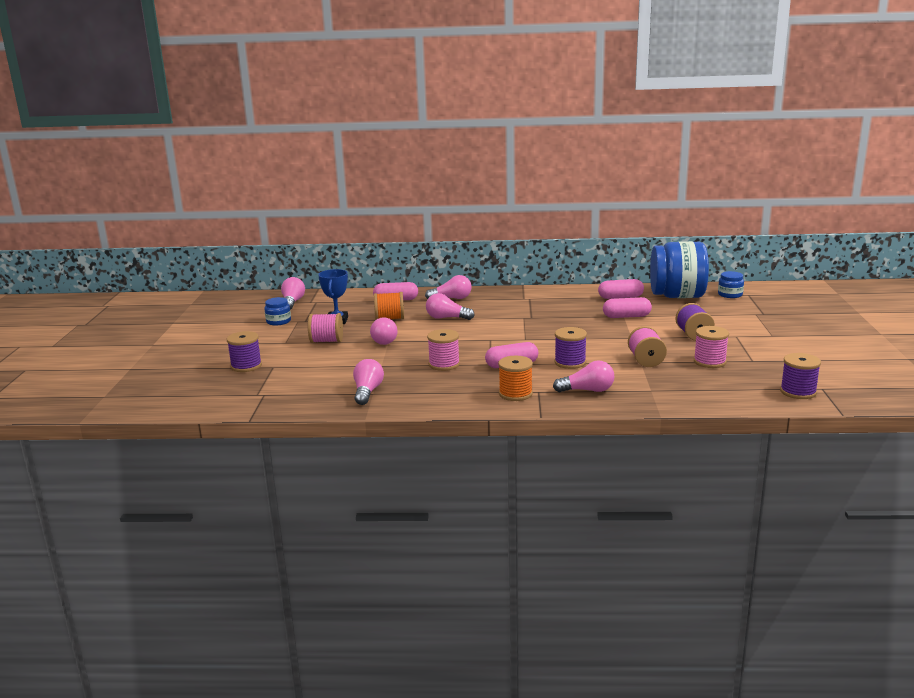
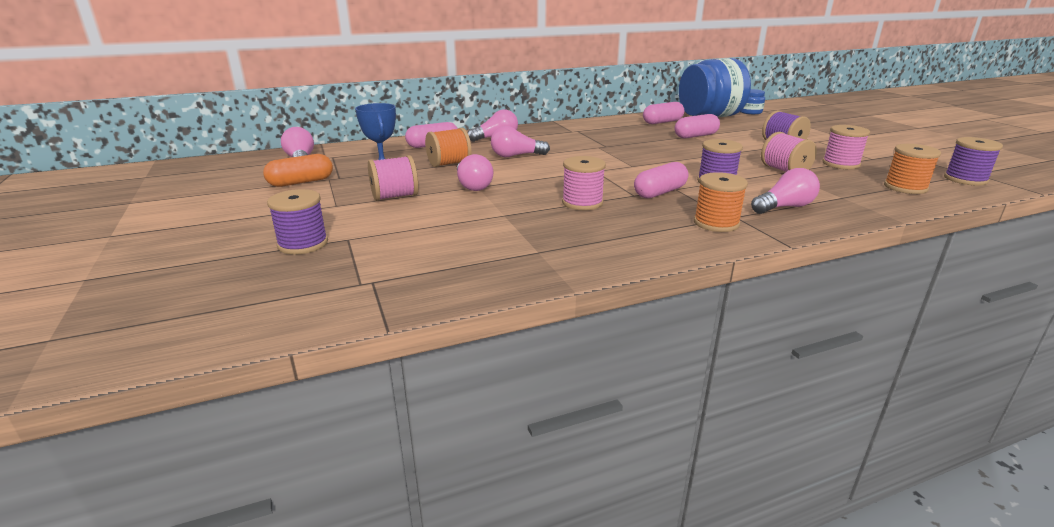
camera: 25 degrees left, 5 degrees up
(278, 321) = (301, 182): blue jar -> orange capsule
(367, 392) = (529, 251): pink light bulb -> none
(723, 390) = (905, 187): none -> orange spool

